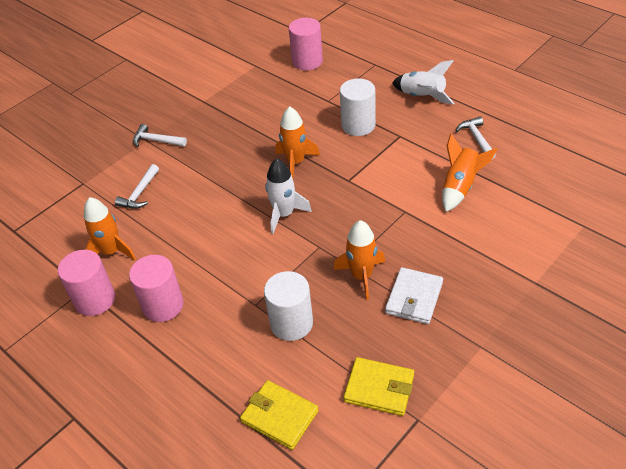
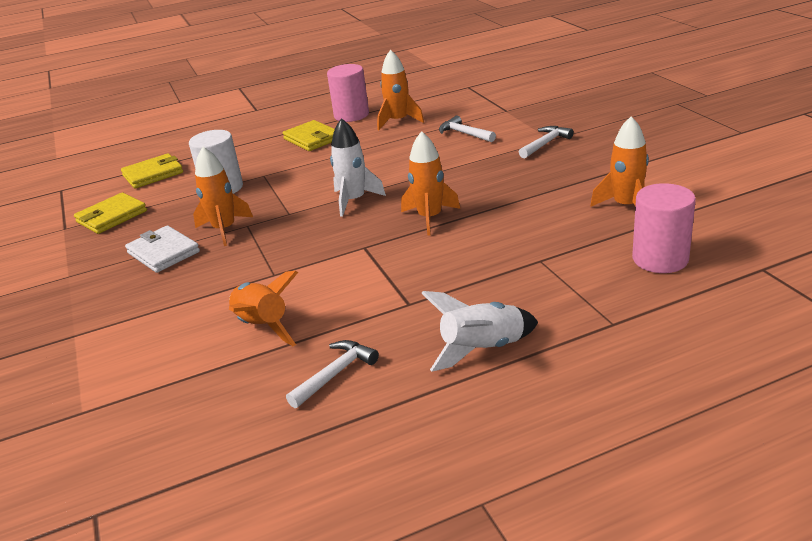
camera: 115 degrees right, 15 degrees down
(163, 305) = (312, 139): pink cylinder -> yellow wallet
(249, 84) = (626, 206): none -> orange rocket
(358, 125) = (461, 274): white cylinder -> none
(477, 138) = (335, 374): white hammer -> white hammer turned 60 degrees counterclockwise

